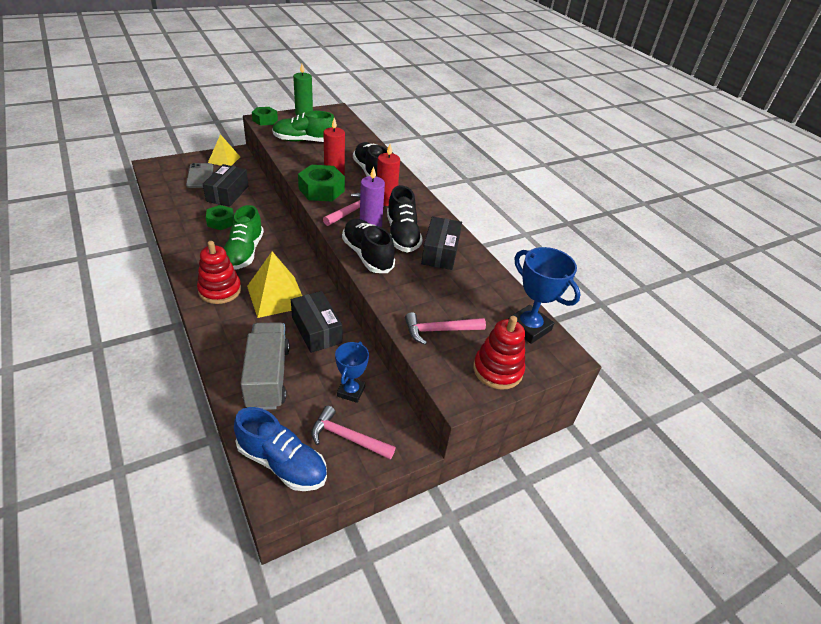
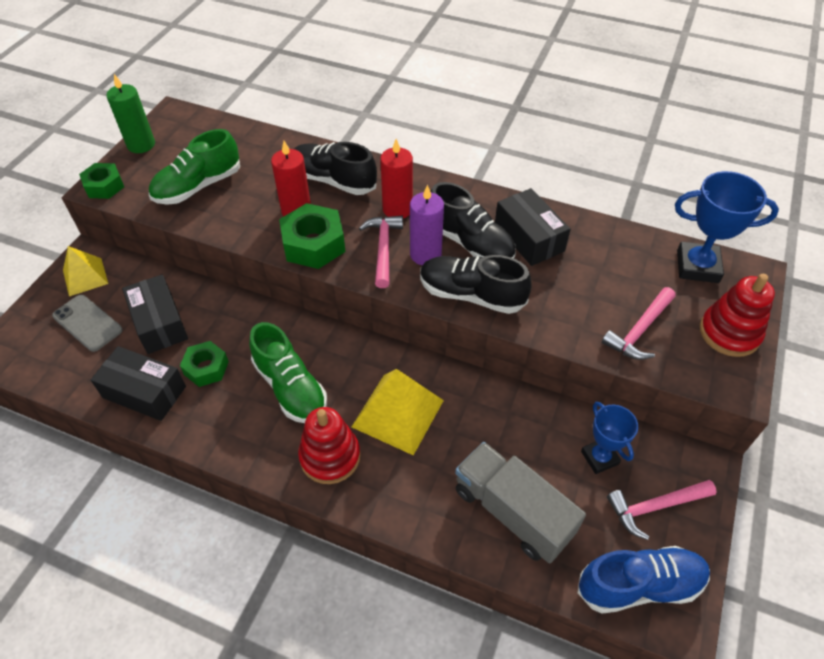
camera: 35 degrees left, 10 degrees up
(316, 330) = (486, 419): black box -> black box (144, 392)

